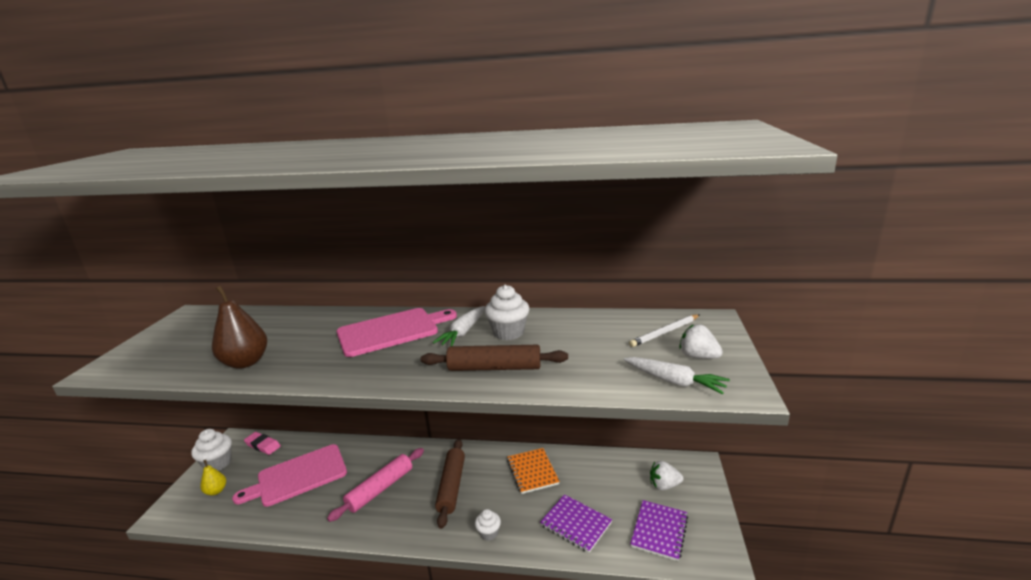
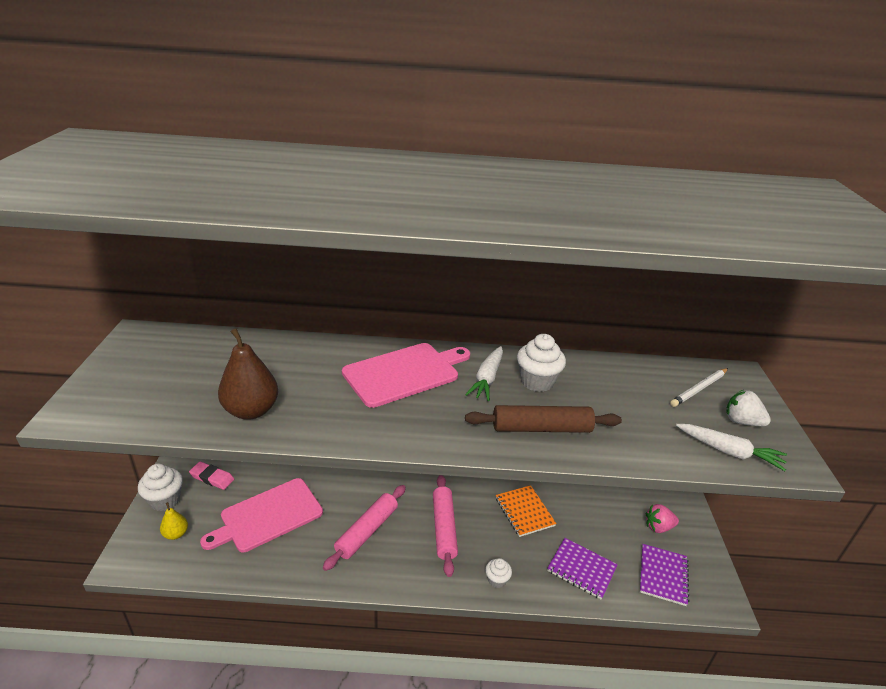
camera: 10 degrees left, 10 degrees up
(452, 486) = (444, 528): brown rolling pin -> pink rolling pin
(664, 485) = (658, 527): white strawberry -> pink strawberry

